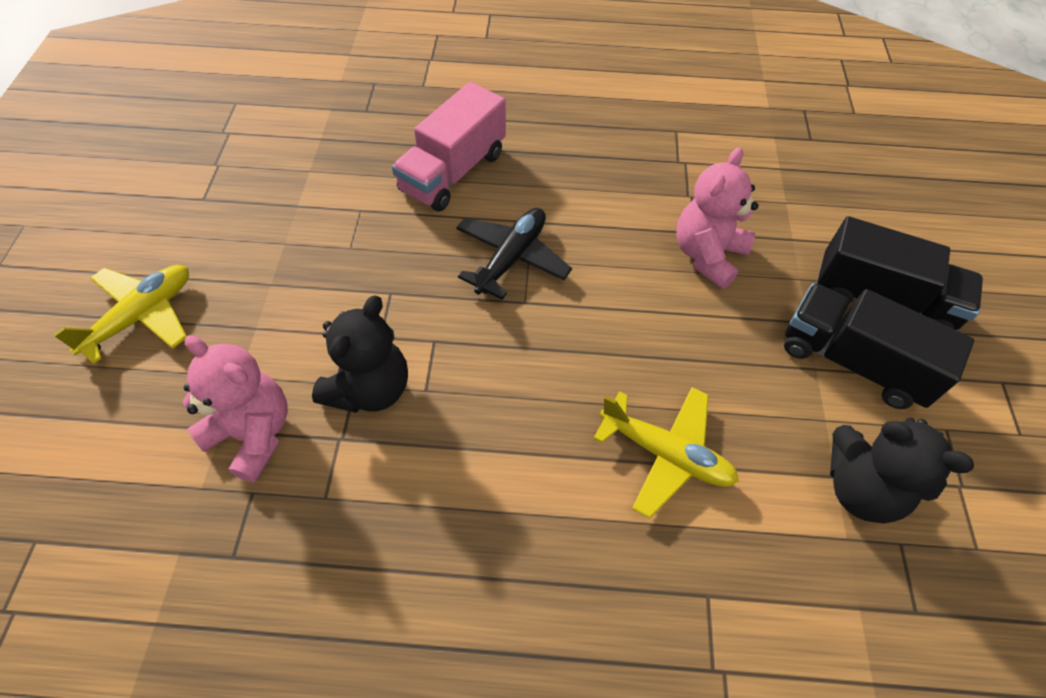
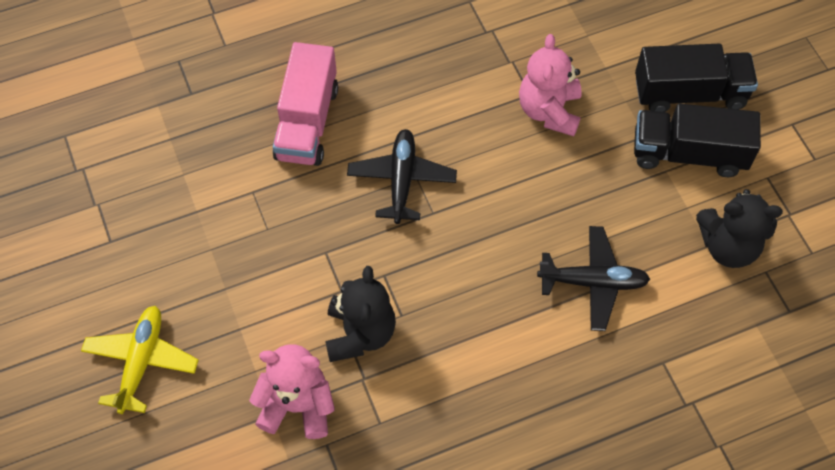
camera: 25 degrees left, 5 degrees up
(666, 454) = (593, 282): yellow plane -> black plane

